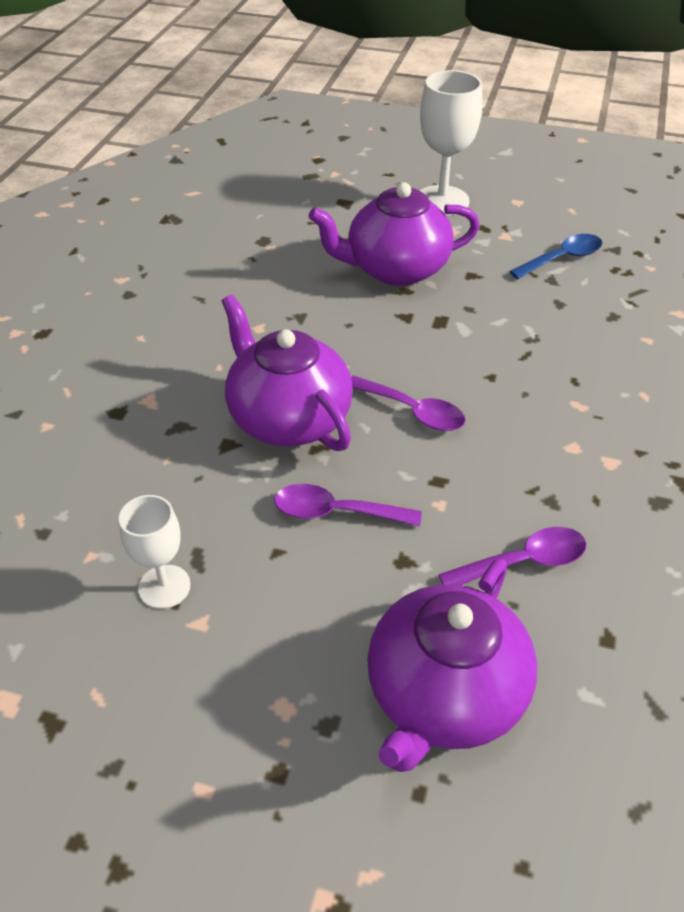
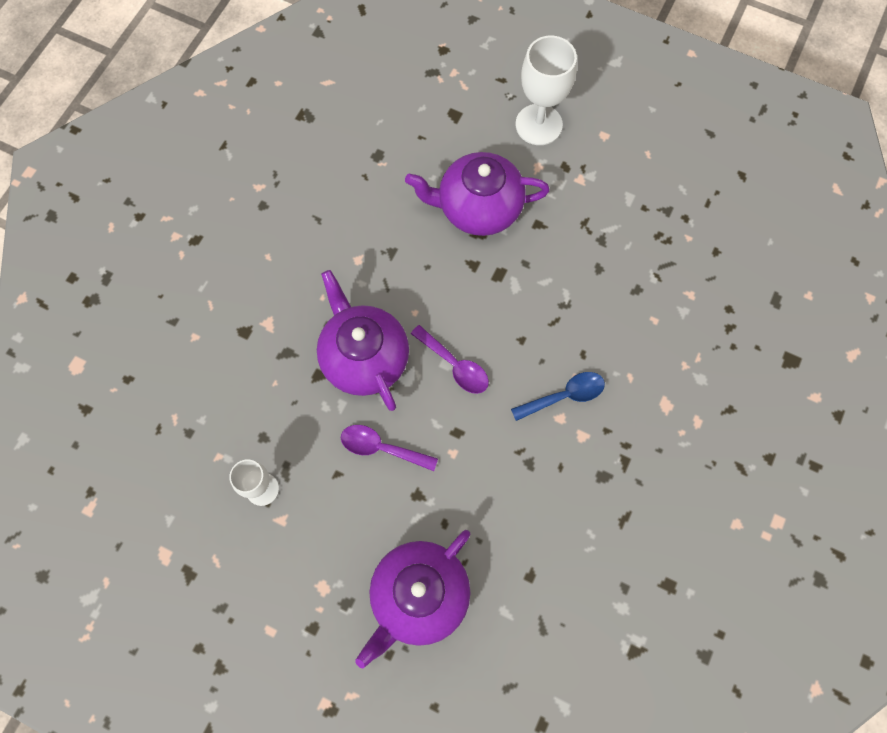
camera: 10 degrees right, 25 degrees up
(523, 562) = (495, 509): purple spoon -> none
(562, 258) = (618, 215): blue spoon -> blue spoon (564, 396)

